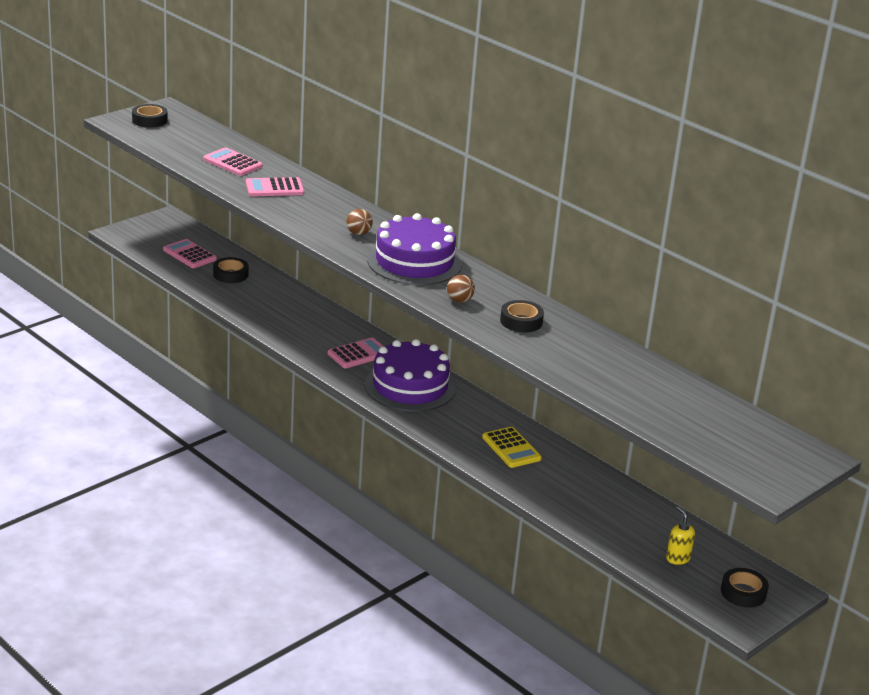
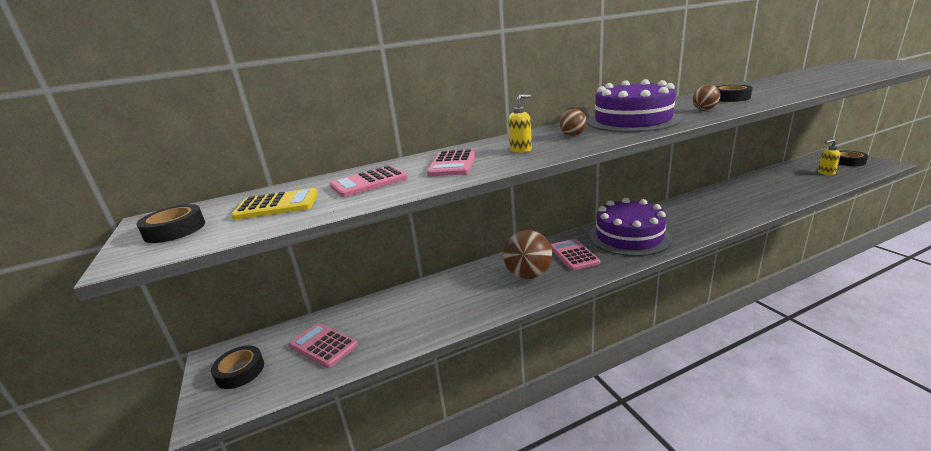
camera: 65 degrees left, 5 degrees down
(189, 255) = (323, 345): pink calculator -> pink calculator turned 60 degrees clockwise
(230, 274) = (390, 317): black tape -> black tape (240, 371)
(313, 212) = (521, 150): none -> yellow soap dispenser
(313, 331) = (528, 275): none -> brown ball
(511, 448) = (714, 207): yellow calculator -> yellow calculator (277, 205)

